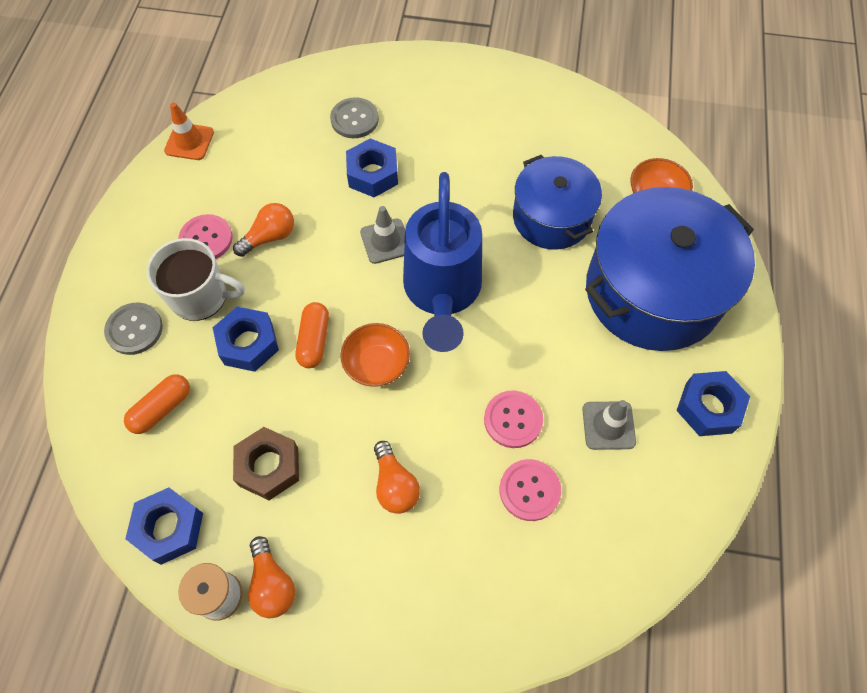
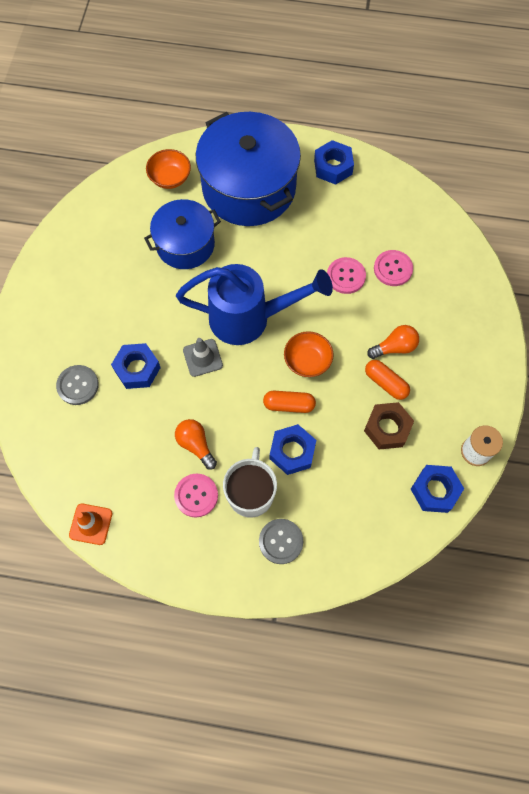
camera: 90 degrees left, 5 degrees up
(162, 408) = (347, 509): orange capsule -> orange capsule (386, 383)
(272, 584) = (465, 419): orange light bulb -> none
(608, 425) = (347, 222): grey traffic cone -> none

